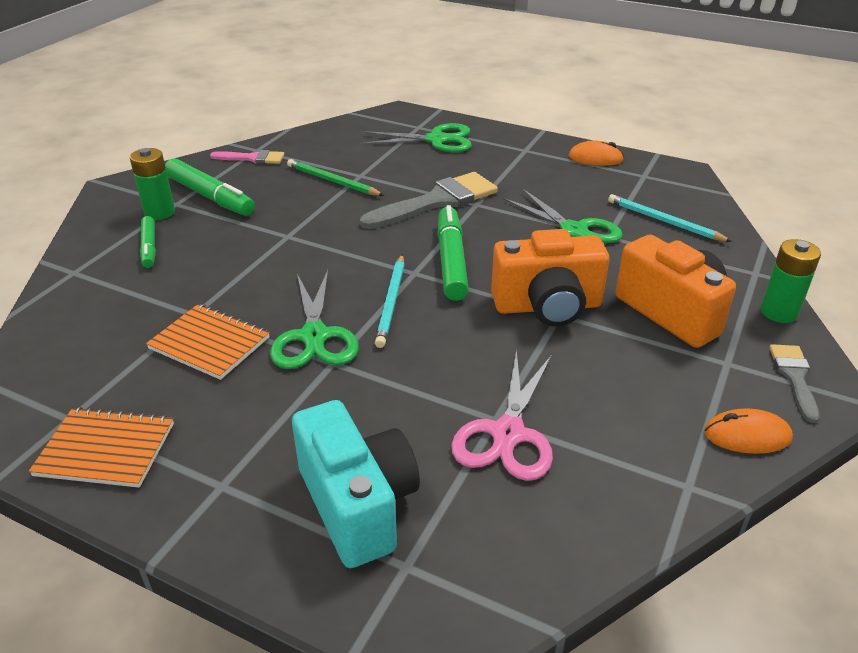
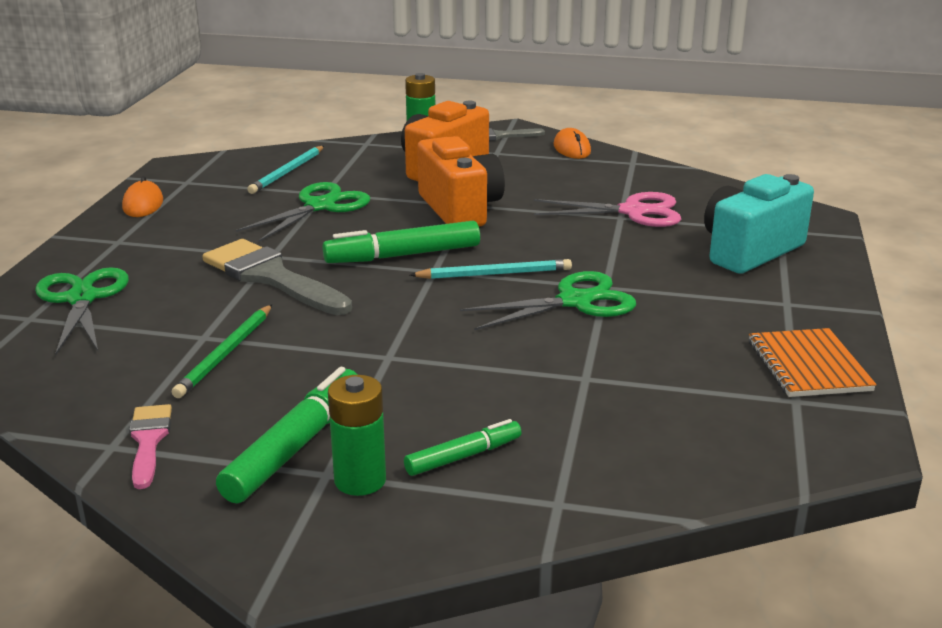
camera: 105 degrees left, 10 degrees down
(210, 343) = (627, 354): orange notebook -> none

